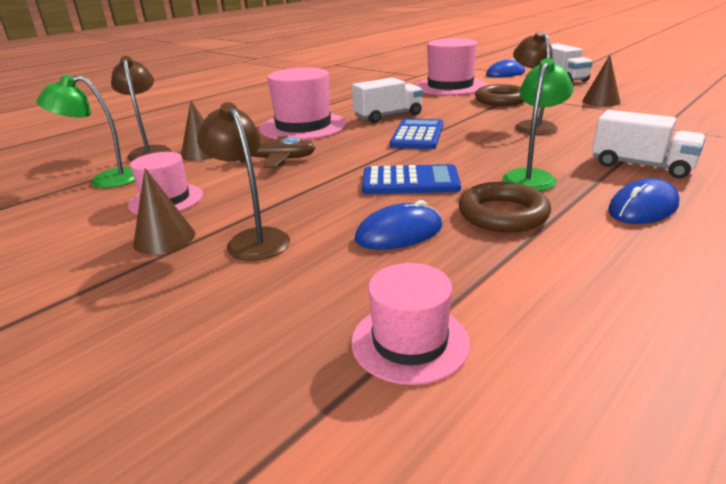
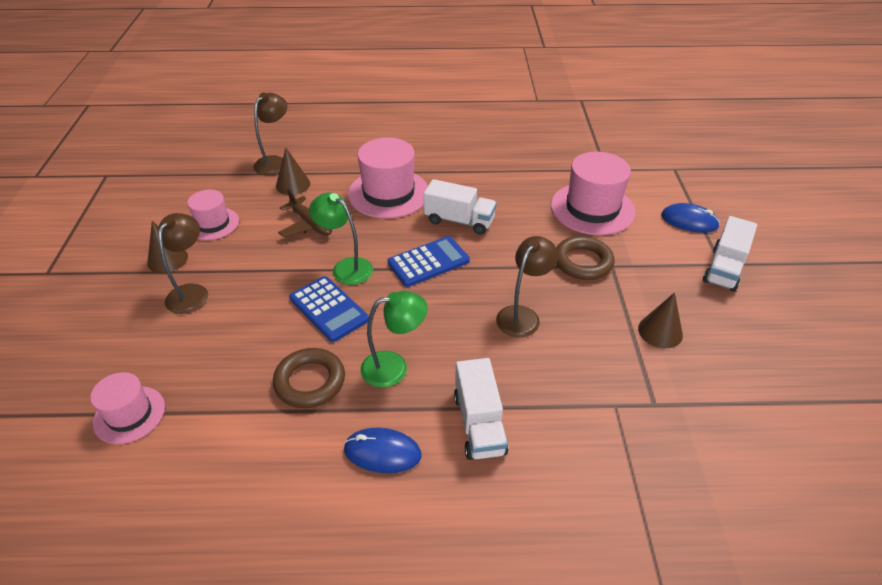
camera: 45 degrees right, 15 degrees up
(105, 180) = (219, 180): green lamp -> green lamp (346, 267)
(399, 233) = (244, 347): blue mouse -> none

